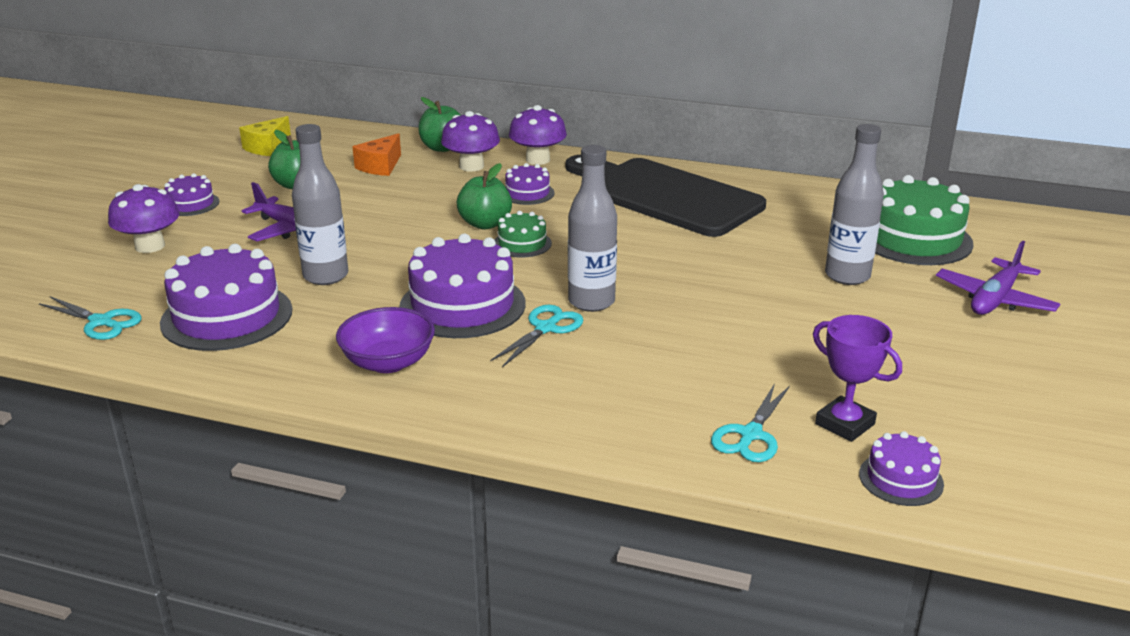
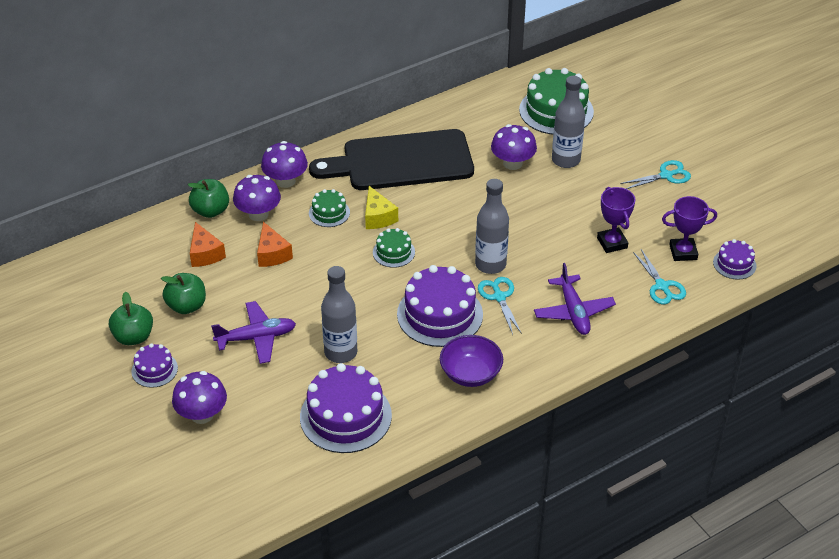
camera: 50 degrees left, 15 degrees up
(101, 322) = (291, 474): turquoise scissors -> turquoise scissors (666, 175)
(267, 147) = (98, 292): yellow cheese -> yellow cheese (378, 217)
(425, 192) = (272, 254): none -> orange cheese
(485, 224) = (350, 253): green apple -> green apple (133, 337)
(527, 193) = (329, 213): purple cake -> green cake
(765, 363) = (612, 243): none -> purple trophy
(778, 249) = (512, 163): none -> purple mushroom
(994, 299) = (638, 131): purple plane -> purple plane (573, 312)

